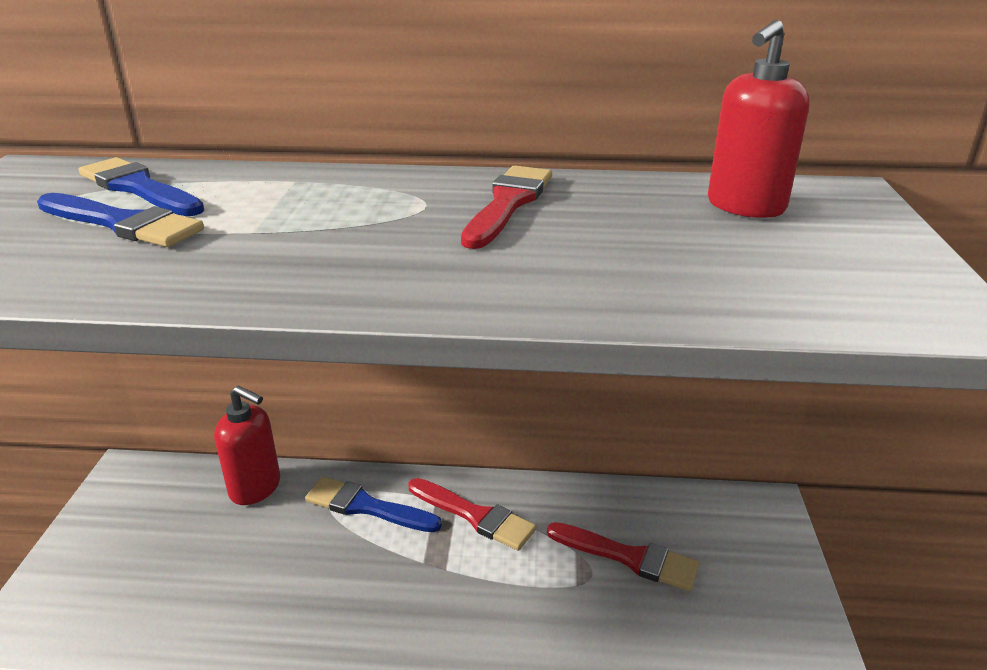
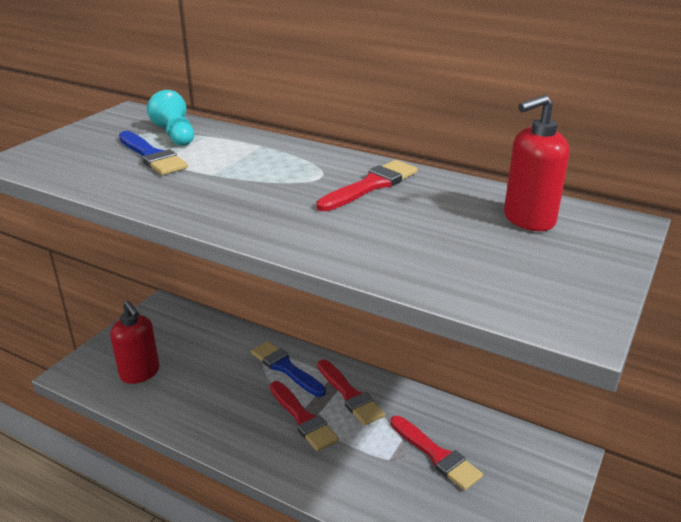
camera: 25 degrees right, 0 degrees up
(138, 188) = (175, 135): blue brush -> turquoise pawn
(255, 488) = (227, 336): red soap dispenser -> red soap dispenser (140, 373)
(432, 570) = (303, 419): none -> red brush

